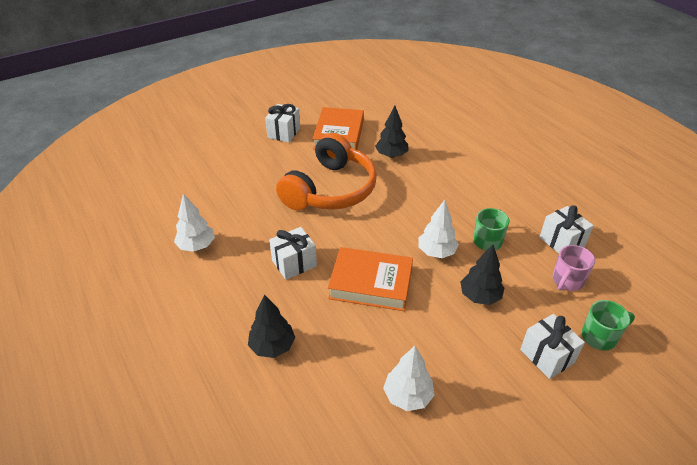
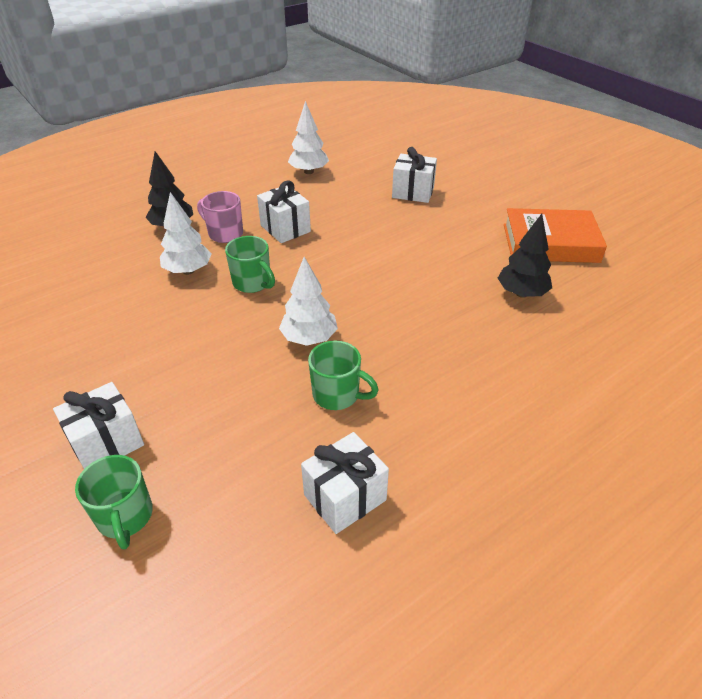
camera: 85 degrees right, 0 degrees up
(284, 133) = (530, 200): white gift -> white gift (413, 192)
(330, 189) = (421, 243): orange headphones -> none
(371, 283) = (252, 283): orange book -> green mug
(408, 396) = (87, 314): white tree -> white tree (188, 271)
(480, 296) = (223, 379): black tree -> none
(567, 281) = (248, 490): pink mug -> pink mug (224, 233)

